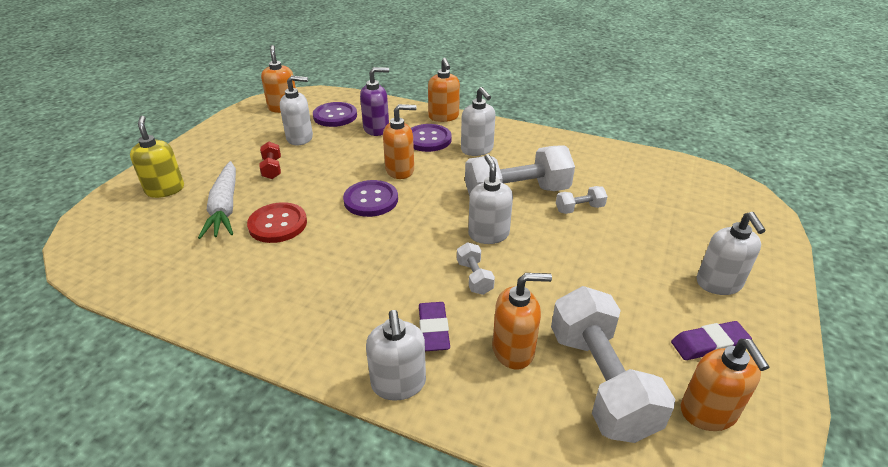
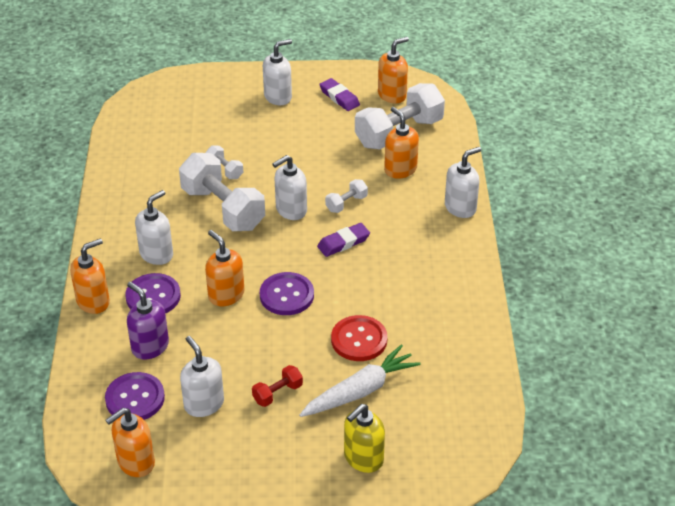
camera: 115 degrees left, 5 degrees up
(434, 329) = (409, 207): purple eraser -> purple eraser (343, 242)

